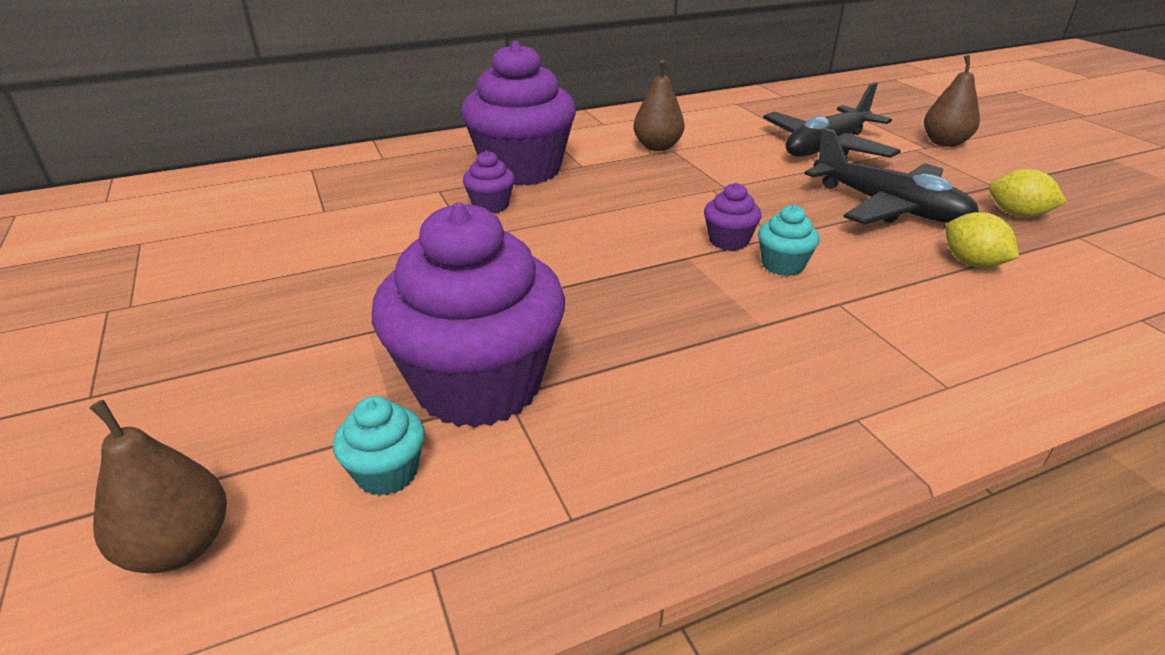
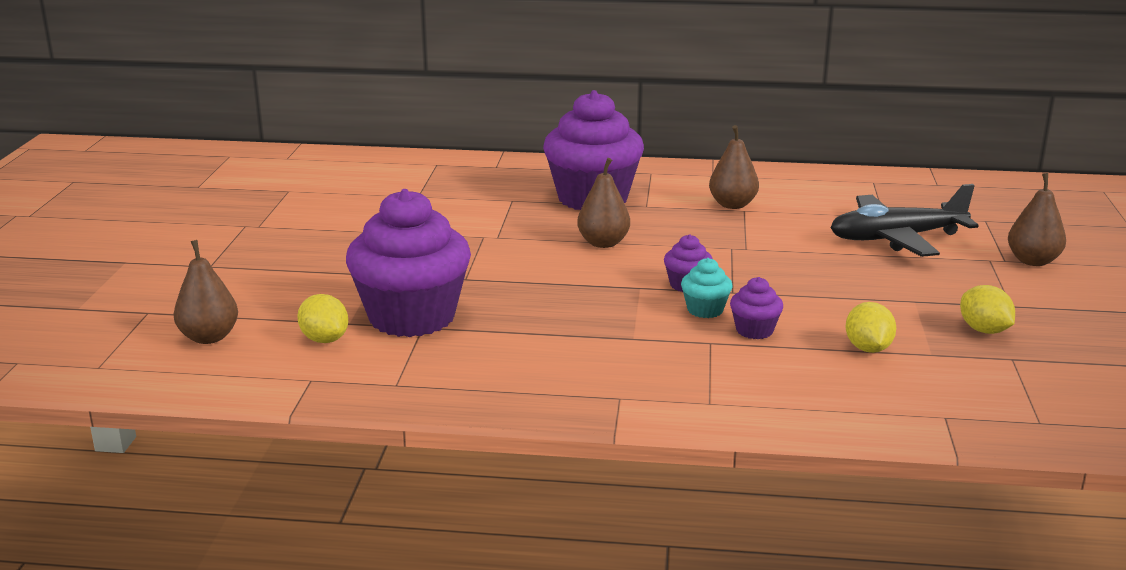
camera: 30 degrees right, 10 degrees down
(387, 472) = (324, 339): turquoise cupcake -> yellow lemon
(491, 205) = (537, 219): purple cupcake -> purple cupcake (754, 330)
(590, 216) = (603, 243): none -> brown pear
(888, 207) = (867, 296): black plane -> none

